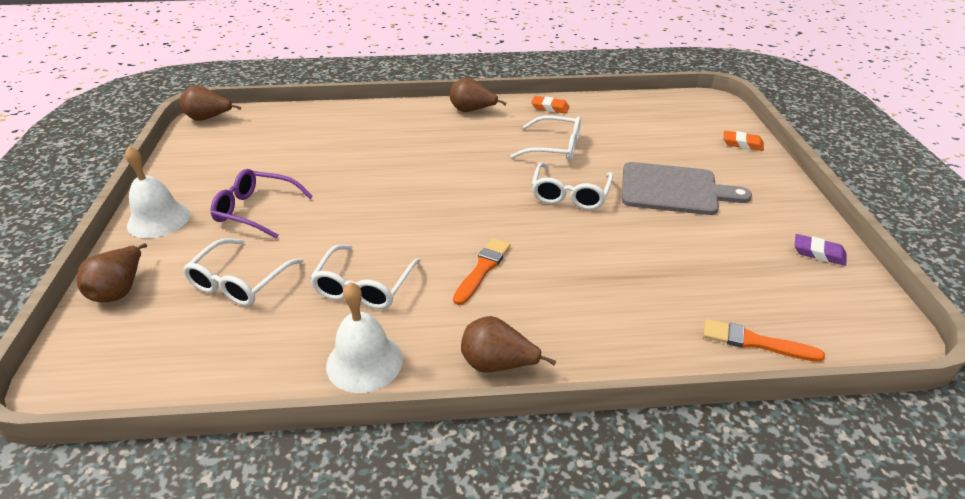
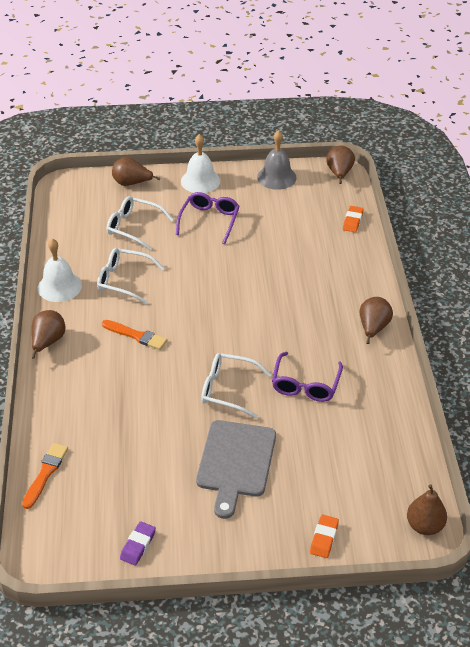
camera: 90 degrees right, 5 degrees up
(189, 159) = (276, 177): none -> grey bell
(550, 108) = (387, 386): orange eraser -> orange eraser (352, 221)
(555, 148) = (305, 385): white glasses -> purple glasses
(703, 100) = (424, 526): none -> brown pear

